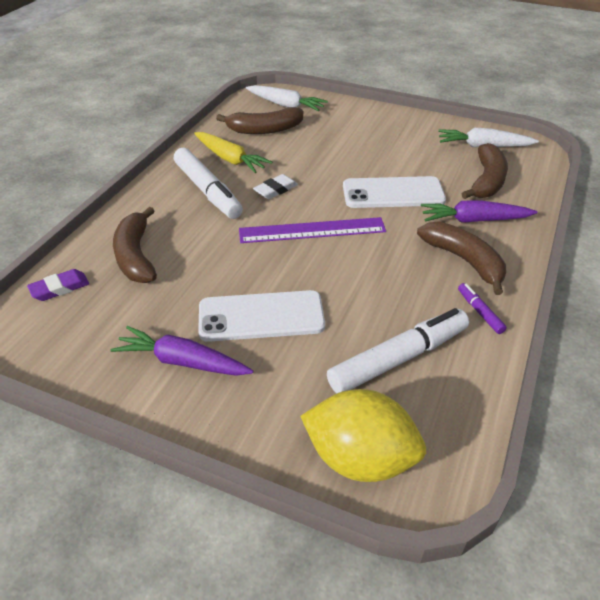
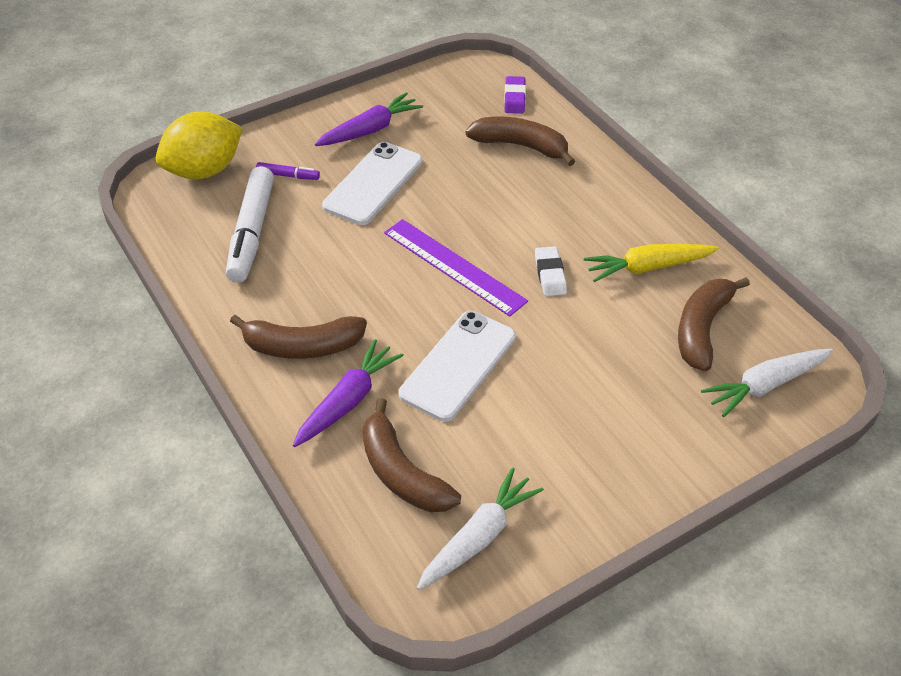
camera: 125 degrees right, 5 degrees up
(208, 191) = (591, 225): white marker -> none
(312, 230) = (454, 266): purple ruler -> purple ruler turned 75 degrees counterclockwise
(479, 312) = (238, 310): purple marker -> purple marker (288, 175)

